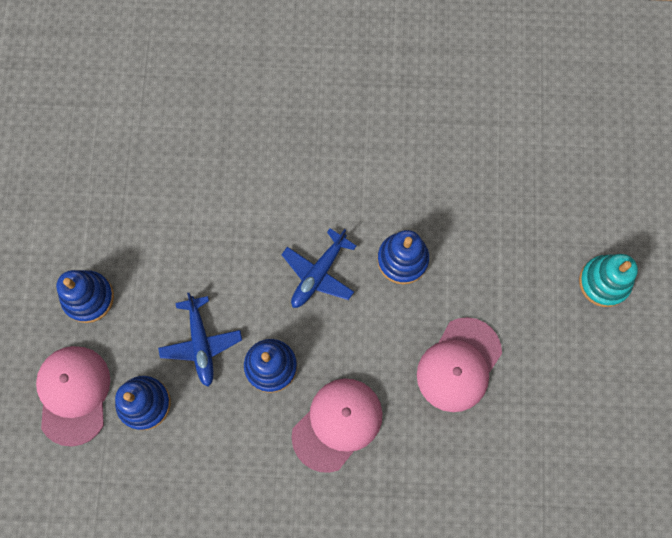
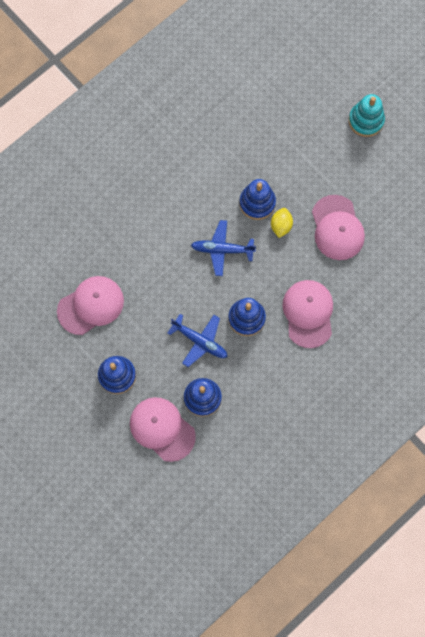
camera: 45 degrees left, 0 degrees up
(136, 204) = (91, 305): none -> pink cap
(319, 273) = (222, 250): blue plane -> blue plane turned 105 degrees clockwise
(402, 306) = (281, 226): none -> yellow lemon

